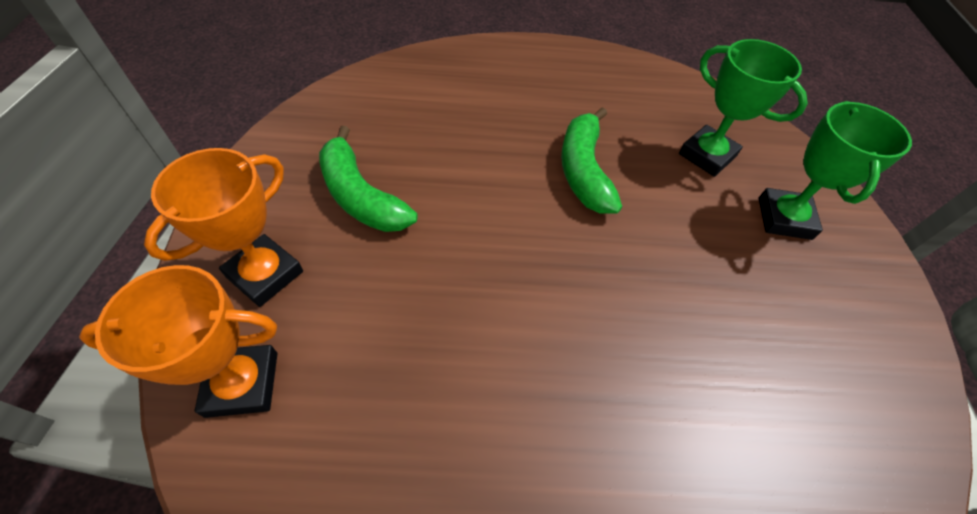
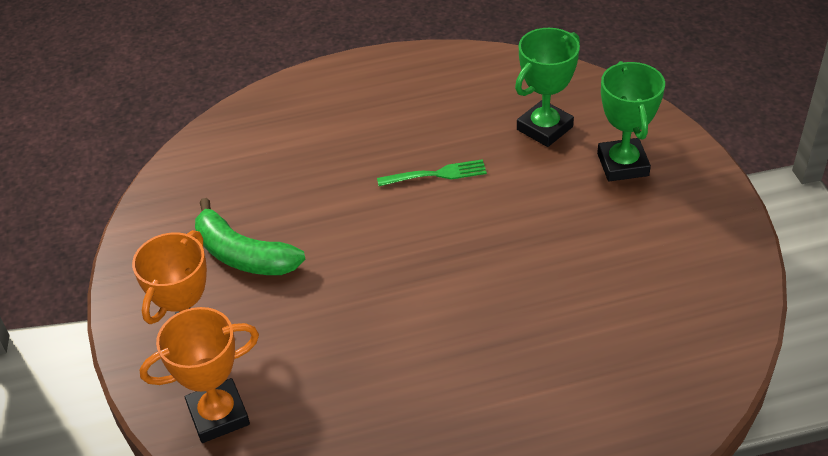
camera: 10 degrees left, 10 degrees down
(583, 170) = (436, 175): green banana -> green fork
(707, 155) = (544, 128): green trophy -> green trophy turned 75 degrees counterclockwise

